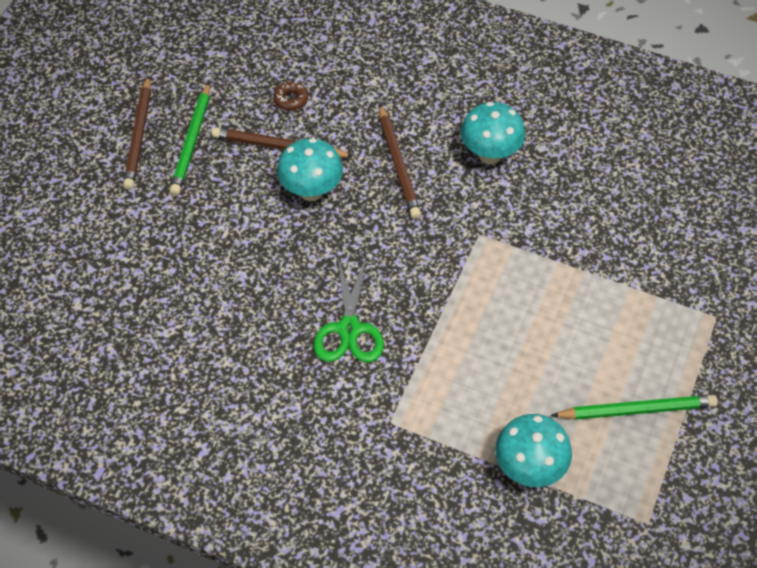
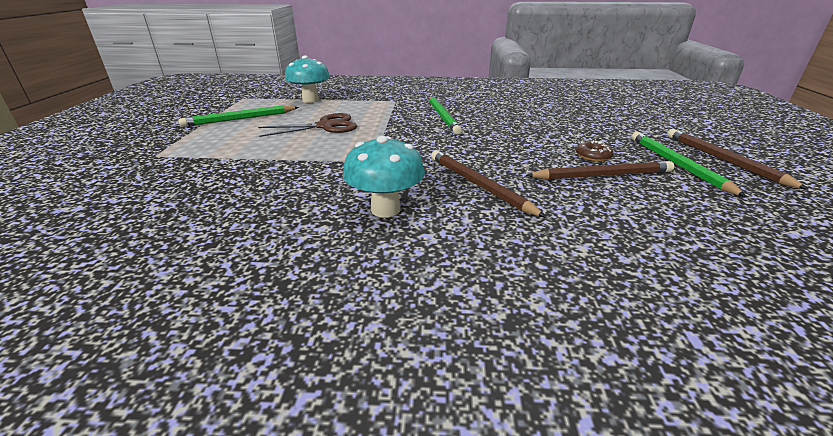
camera: 160 degrees right, 25 degrees down
(291, 99) = (646, 209): brown donut -> brown donut (593, 156)
(311, 191) = (537, 158): turquoise mushroom -> none
(349, 329) = (443, 117): green scissors -> green pencil
(517, 344) = (325, 126): none -> brown scissors

